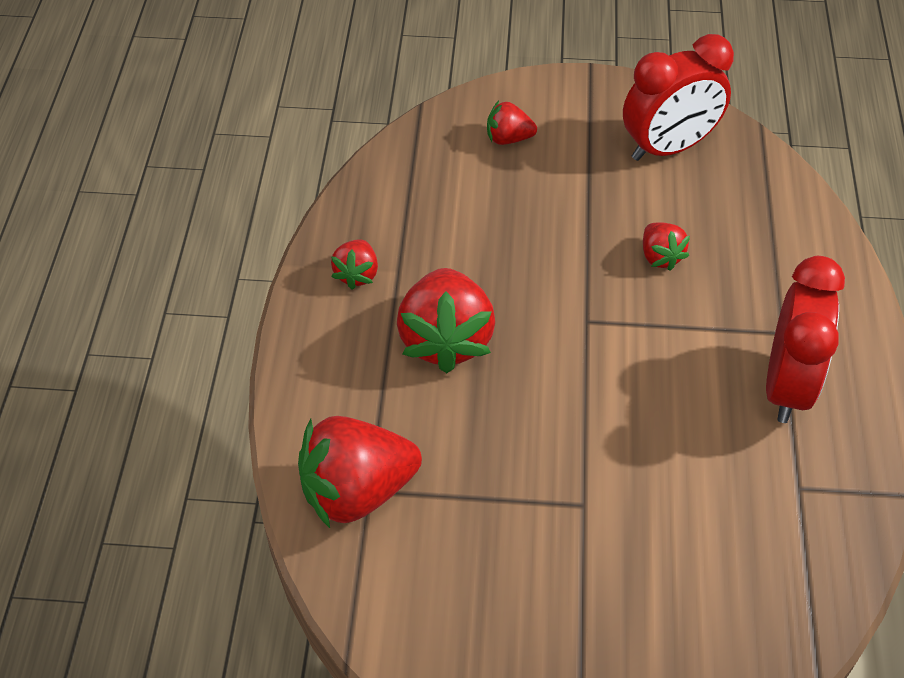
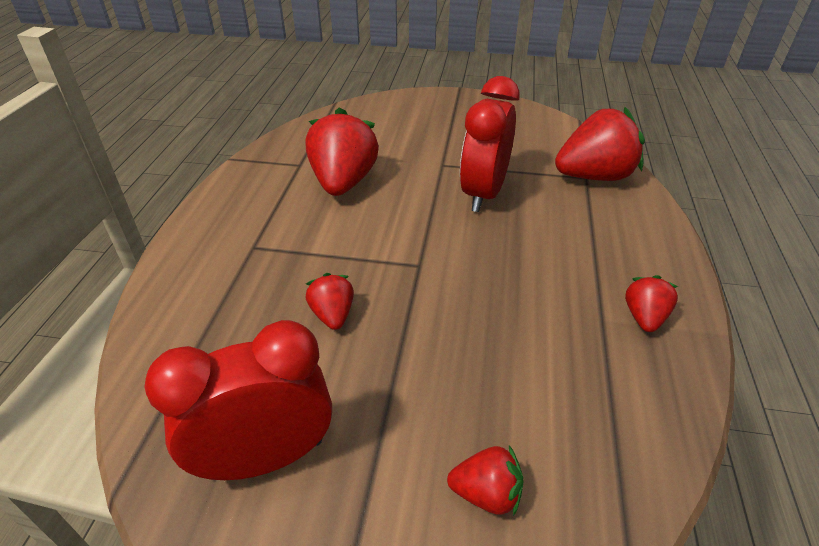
camera: 175 degrees left, 10 degrees down
(445, 340) = (545, 257): red strawberry -> red strawberry (343, 182)
(786, 386) = (273, 213): red clock -> red clock (483, 194)

